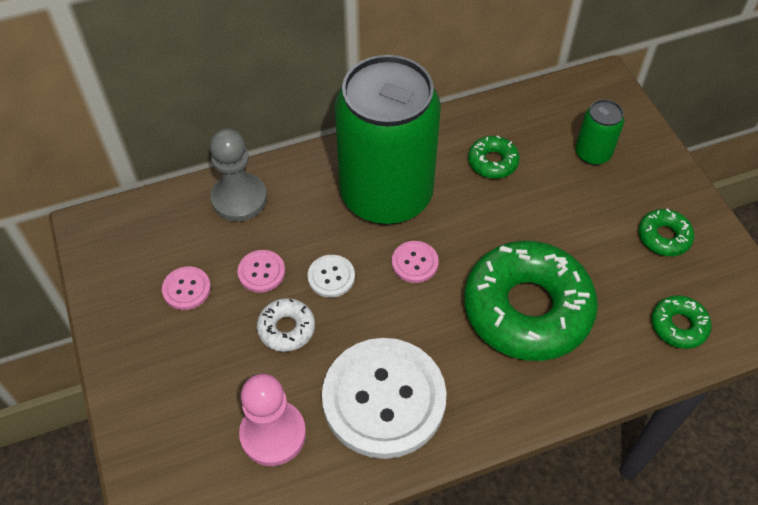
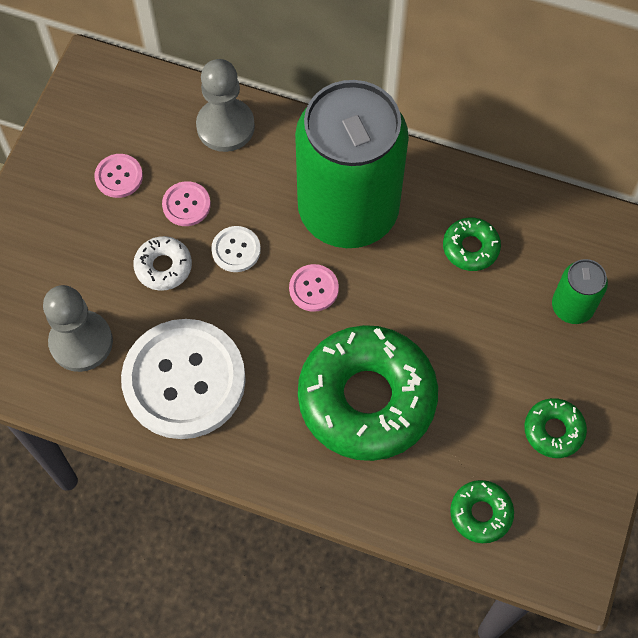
camera: 40 degrees right, 10 degrees up
(273, 434) = (81, 342): pink pawn -> grey pawn

